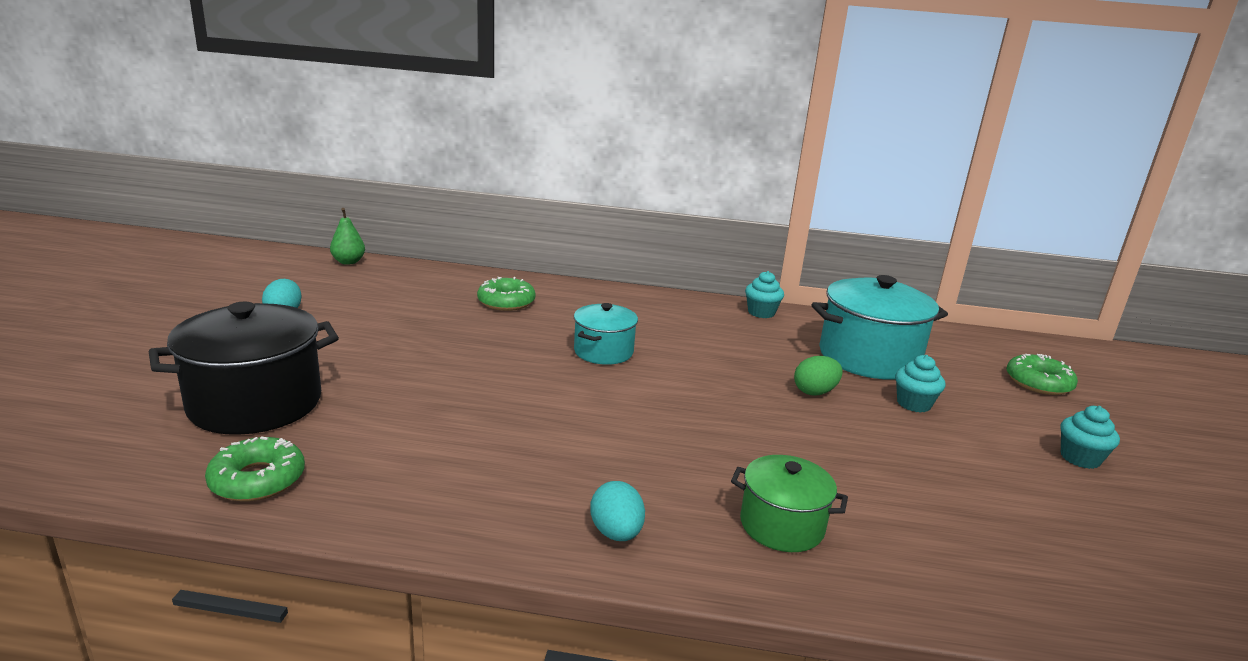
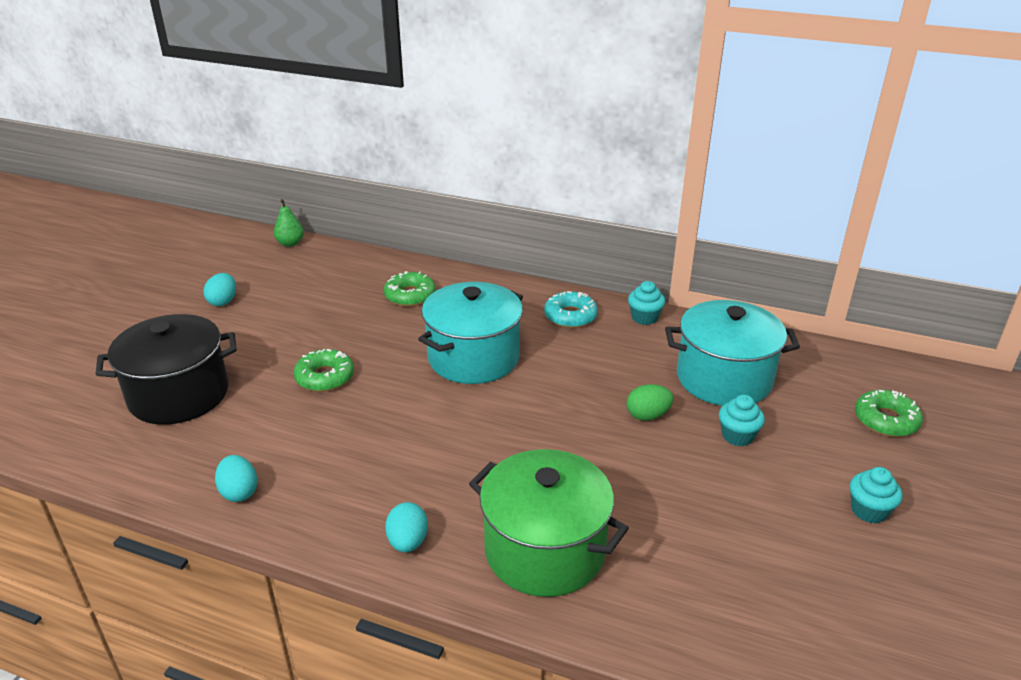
camera: 15 degrees right, 10 degrees up
(257, 479) = (163, 467): green donut -> green donut (325, 377)
(373, 499) = (239, 492): none -> turquoise egg
(603, 352) = (473, 357): turquoise pot -> turquoise pot, size x1.73
(687, 314) = (570, 316): none -> turquoise donut
(781, 525) = (545, 550): green pot -> green pot, size x1.73

